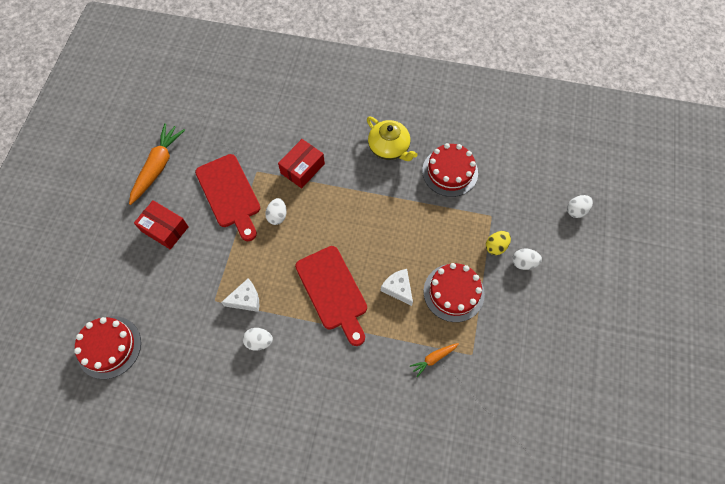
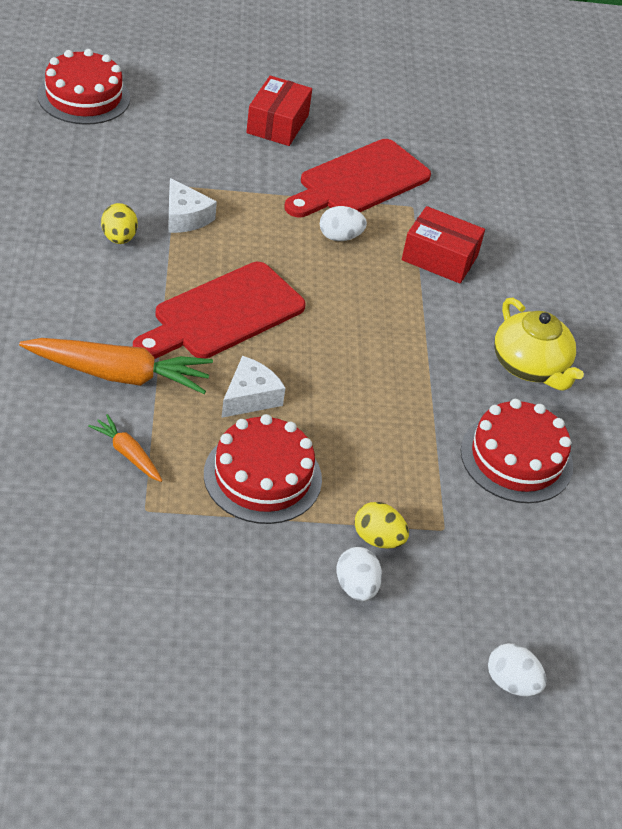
camera: 70 degrees right, 20 degrees down
(158, 166) = (378, 105): orange carrot -> orange carrot (119, 374)
(259, 341) = (119, 238): white egg -> yellow egg
(389, 148) = (530, 366): yellow teapot -> yellow teapot turned 60 degrees counterclockwise

